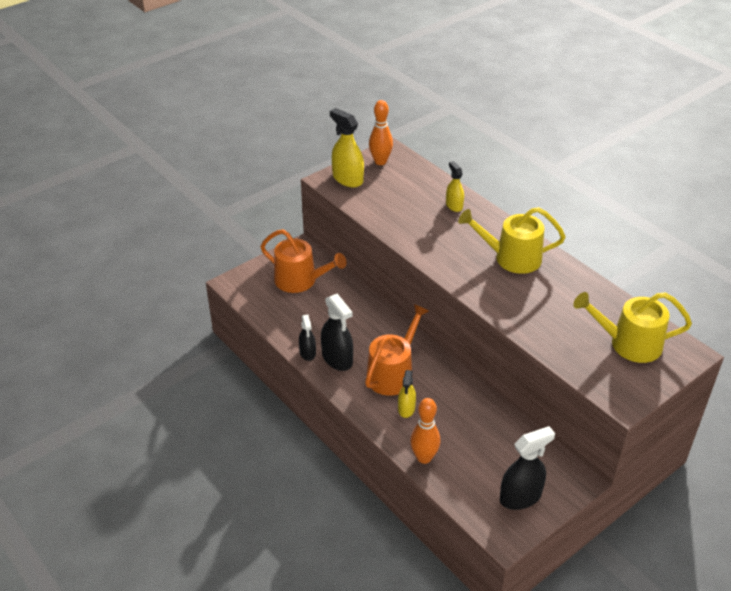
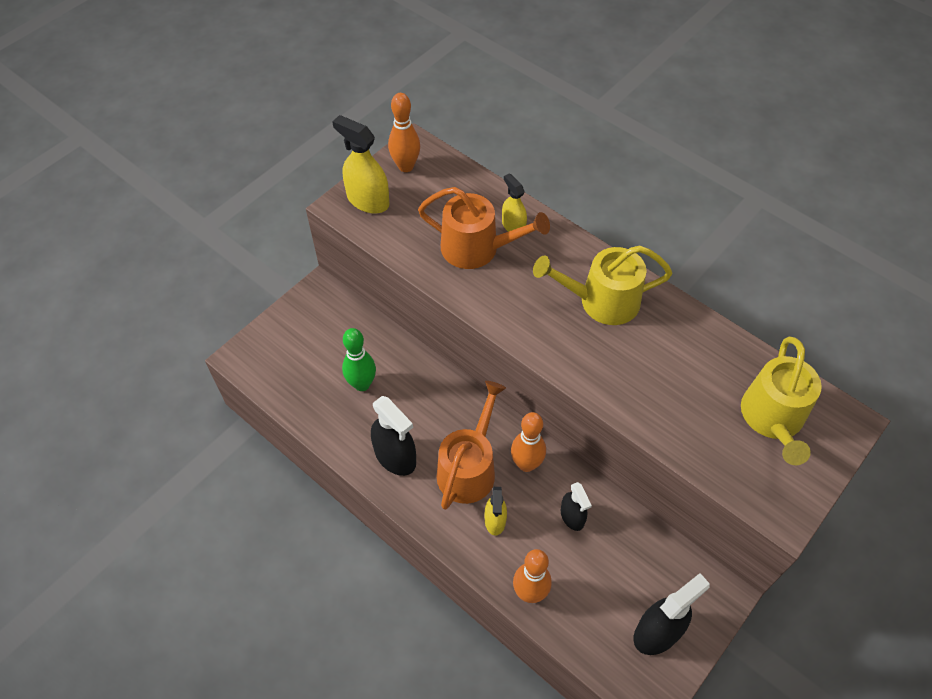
camera: 10 degrees left, 15 degrees up
(300, 280) = (327, 341): orange watering can -> orange watering can (477, 248)
(307, 353) = (356, 453): black spray bottle -> black spray bottle (572, 516)
(321, 311) = (362, 384): none -> green bowling pin
(438, 377) = (526, 464): none -> orange bowling pin
(629, 344) = (773, 418): yellow watering can -> yellow watering can turned 75 degrees counterclockwise

